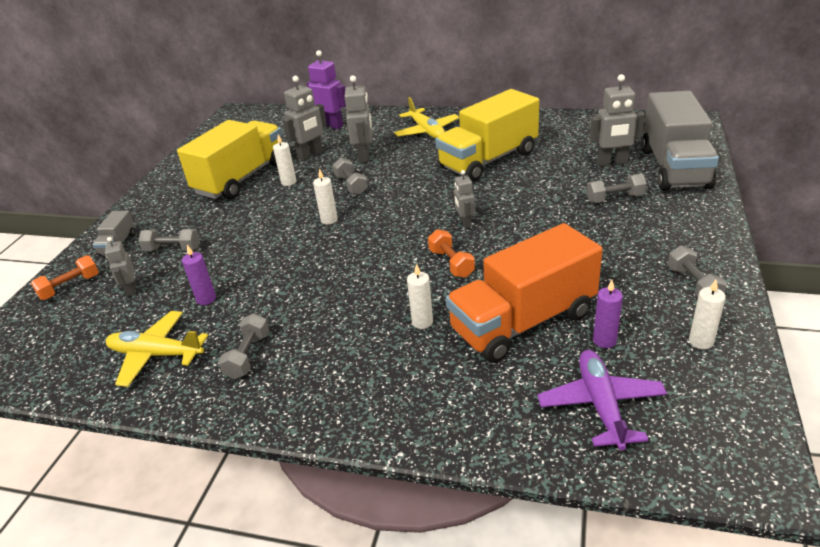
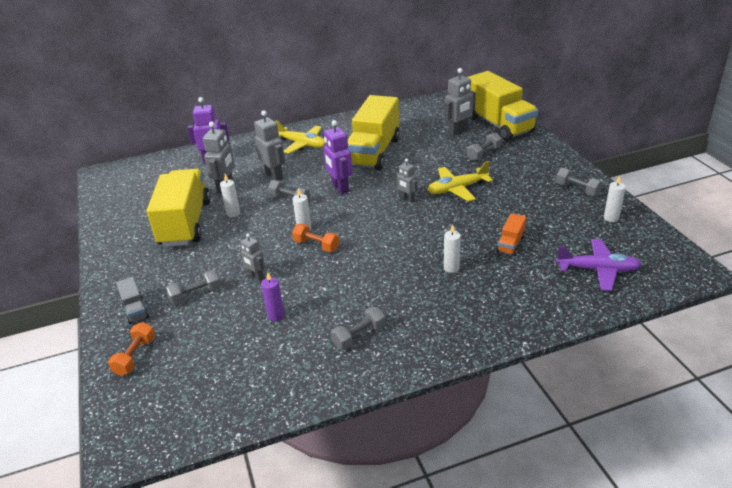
camera: 35 degrees left, 0 degrees up
(131, 290) = (199, 335): grey robot -> grey robot (256, 276)
(156, 354) = (286, 366): yellow plane -> yellow plane (457, 189)
(248, 356) = (359, 336): grey dumbbell -> grey dumbbell turned 75 degrees clockwise
(410, 188) = (340, 188): none -> purple robot
(451, 263) = (427, 227): orange dumbbell -> orange dumbbell (316, 245)
(523, 322) = (511, 244): orange truck -> orange truck, size x0.42
(601, 405) = (598, 270): purple plane -> purple plane turned 135 degrees clockwise
(604, 340) = (564, 236): purple candle -> none
(674, 168) = (498, 124): grey truck -> yellow truck

